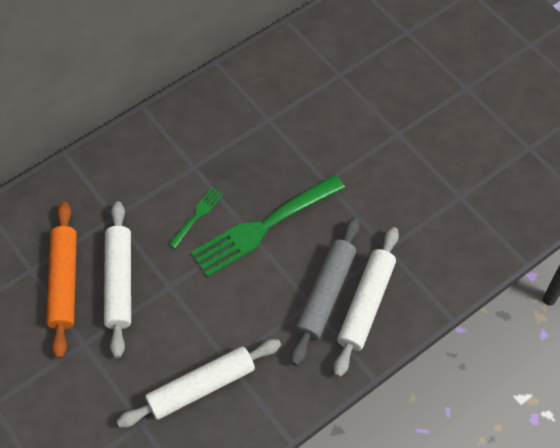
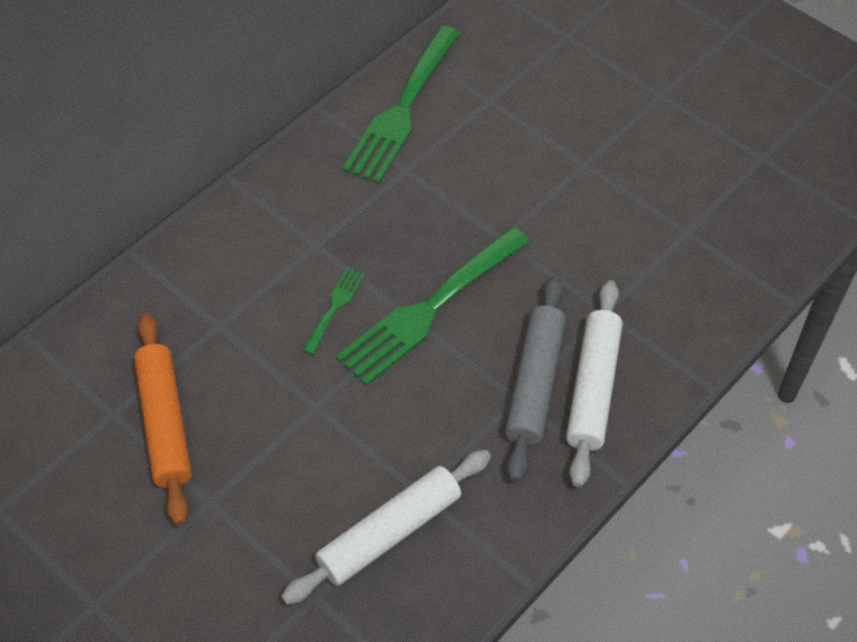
camera: 10 degrees left, 5 degrees down
(119, 282) = (244, 411): white rolling pin -> none
(275, 73) = (402, 110): none -> green fork

